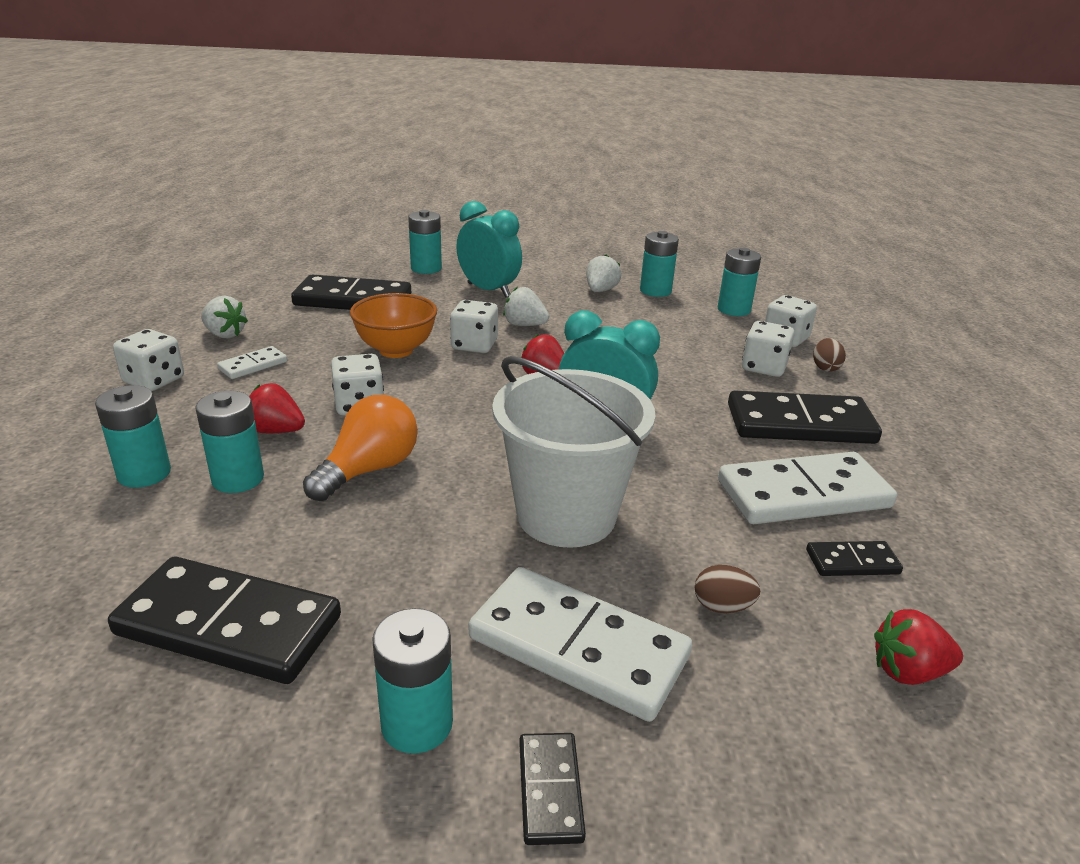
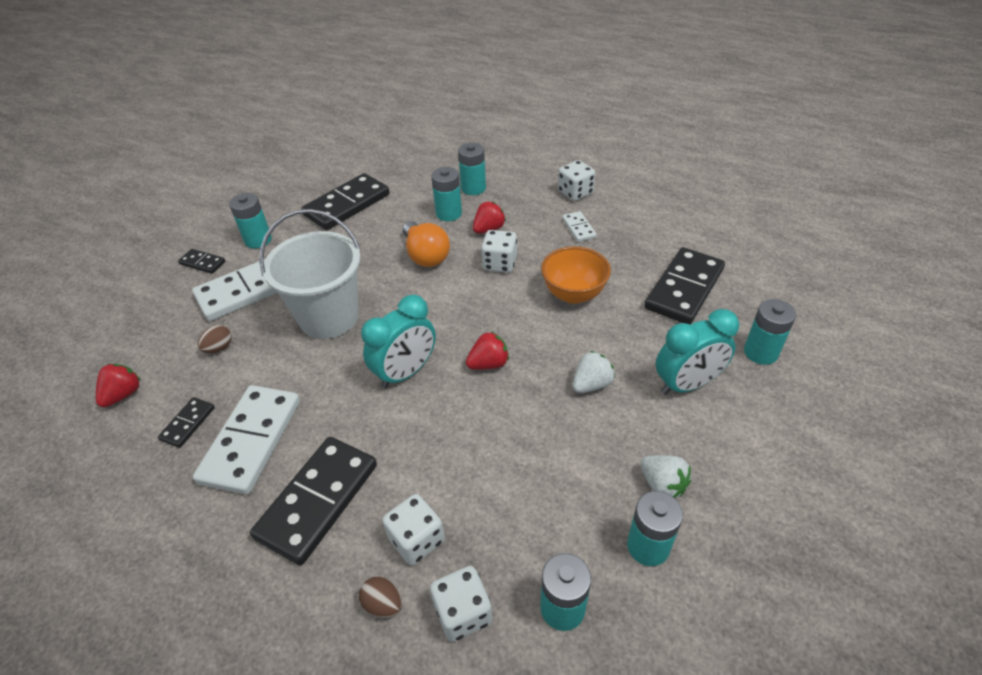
camera: 120 degrees right, 15 degrees up
(225, 334) = (634, 220): white strawberry -> none
(474, 345) = (563, 339): white dice -> none

